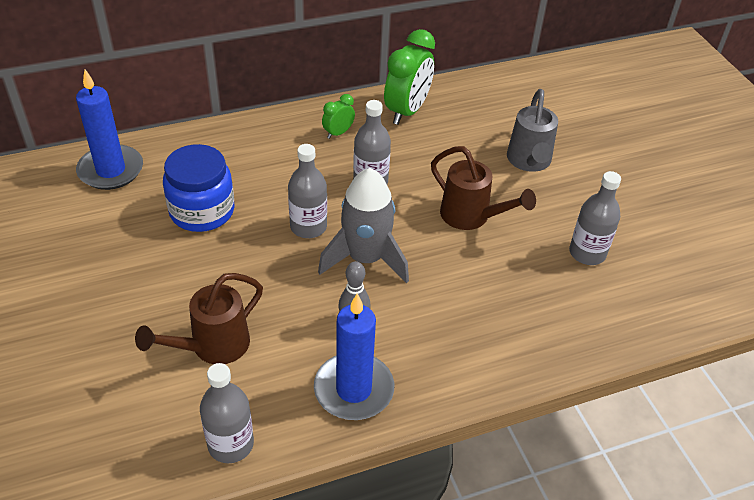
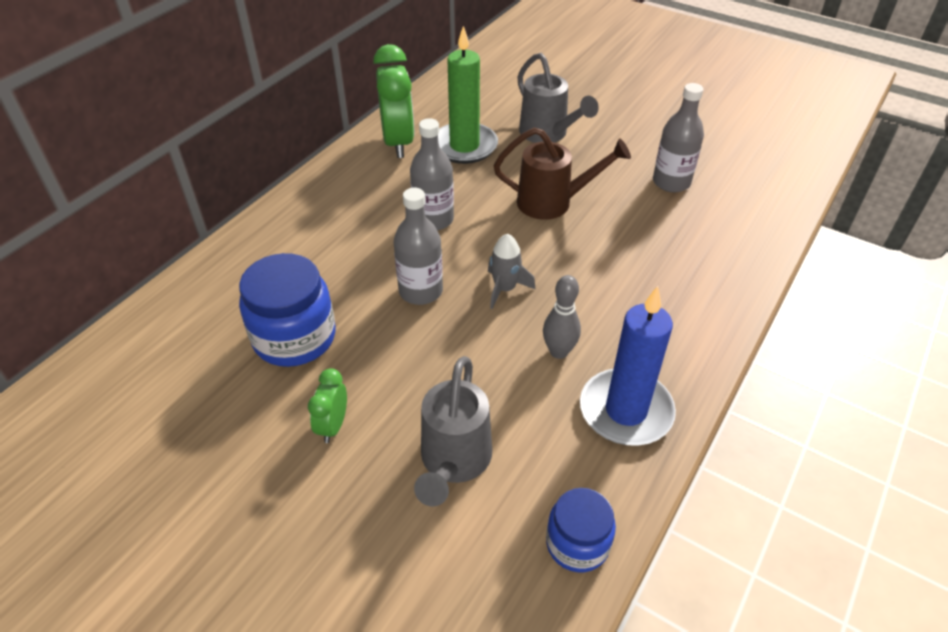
camera: 35 degrees left, 0 degrees up
(111, 170) = (140, 355): blue candle -> none
(213, 346) = (454, 461): brown watering can -> grey watering can
(231, 444) = (577, 544): grey bottle -> blue jar
(338, 133) = (354, 192): green clock -> green clock (333, 426)
(365, 258) = (505, 289): grey rocket -> grey rocket, size x0.52
(452, 138) = (464, 146): none -> green candle

